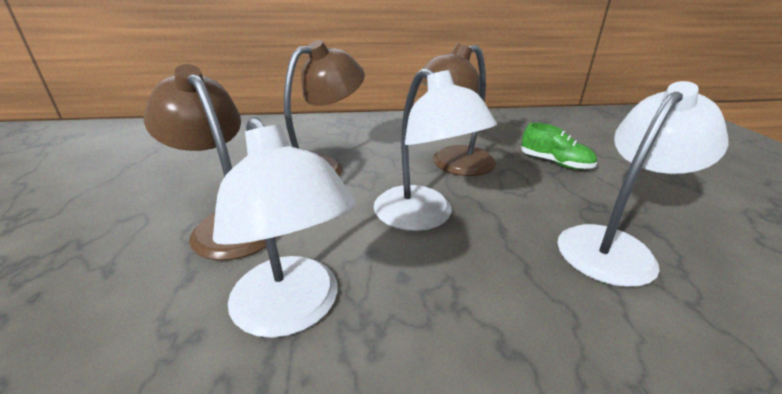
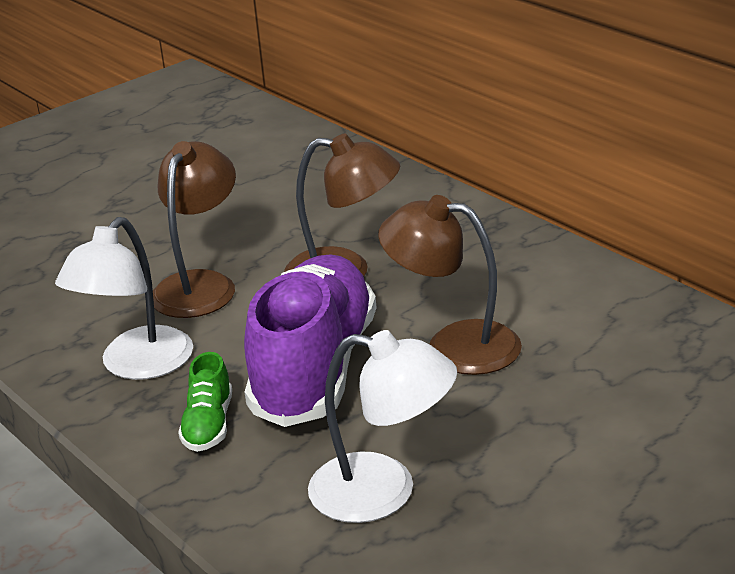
camera: 60 degrees right, 0 degrees up
(423, 217) = (315, 369): white lamp -> purple shoe
(555, 163) = (562, 413): green shoe -> green shoe (208, 425)

